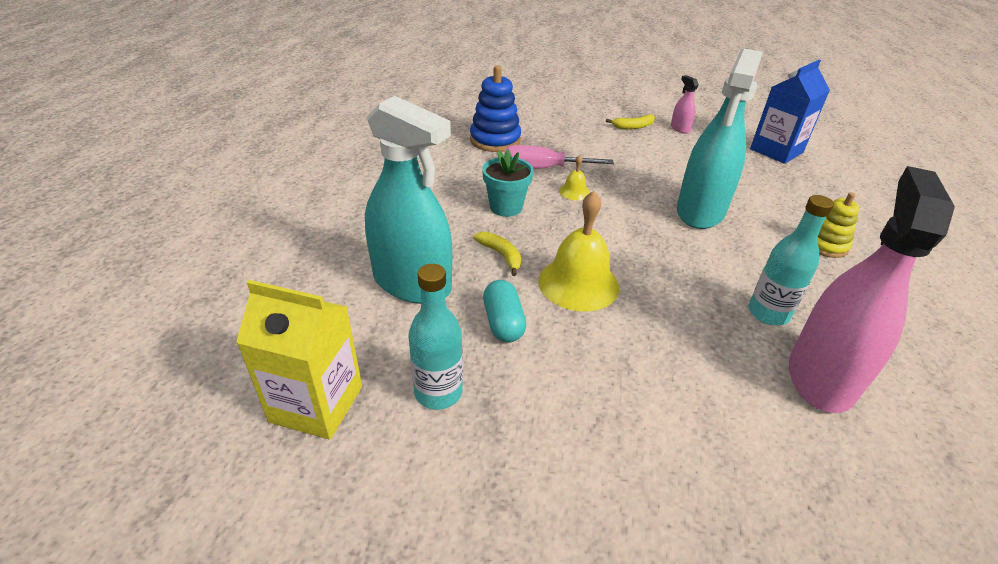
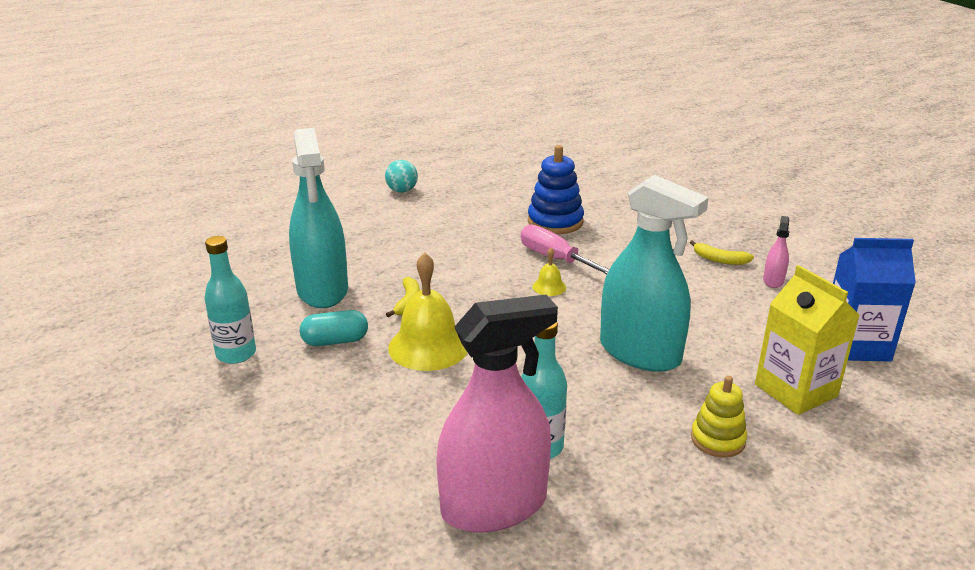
camera: 45 degrees right, 10 degrees down
(316, 404) = (174, 323): yellow carton -> yellow carton (795, 390)
(330, 161) = (402, 191): none -> turquoise ball
(503, 323) = (335, 341): turquoise capsule -> turquoise capsule turned 45 degrees clockwise
(506, 207) = (471, 273): turquoise flower pot -> none
(700, 211) = (640, 352): turquoise spray bottle -> turquoise spray bottle turned 120 degrees counterclockwise

